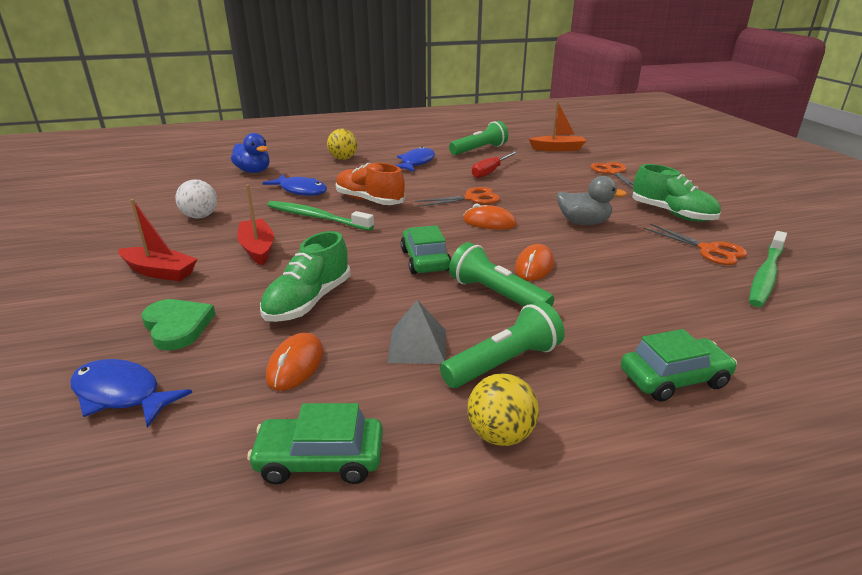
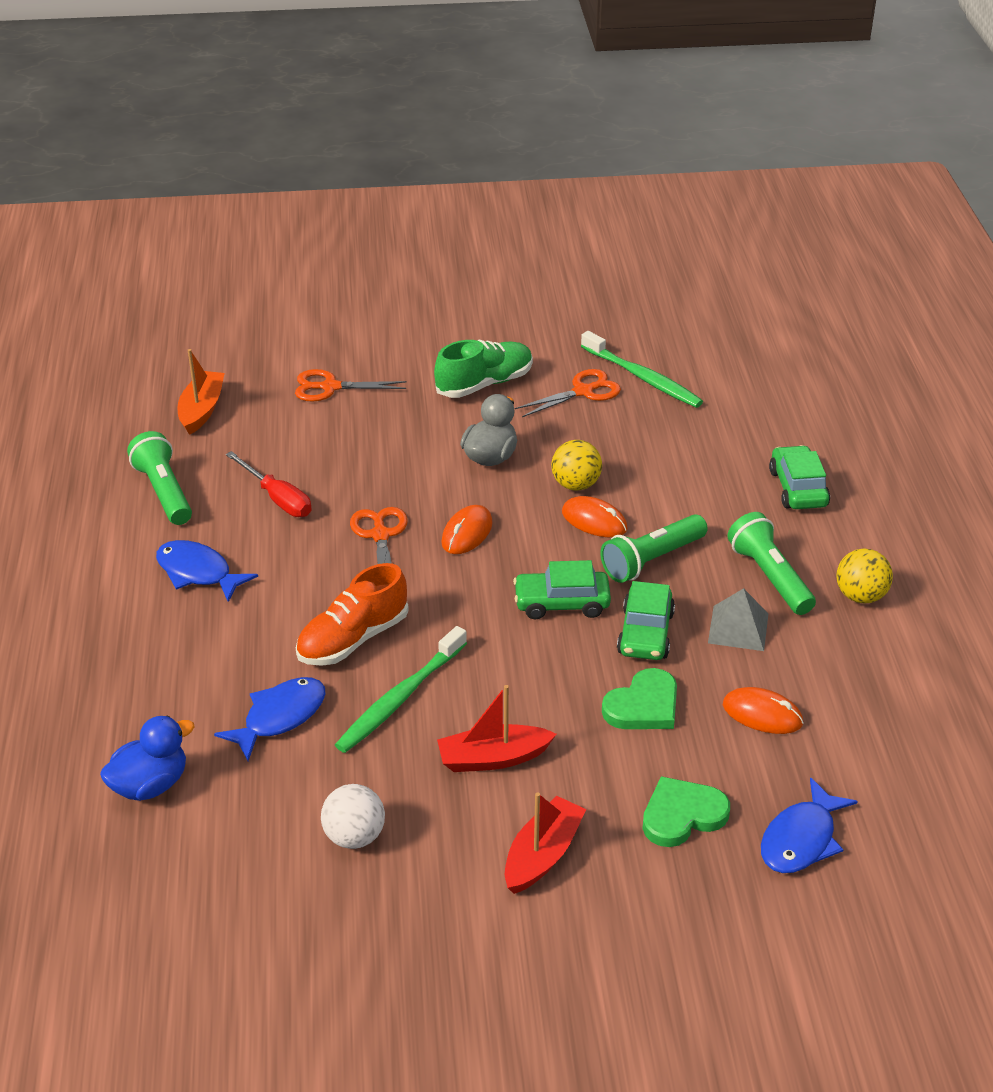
camera: 80 degrees left, 10 degrees up
(308, 301) = (643, 706): green shoe -> green heart
(320, 460) = (887, 698): green car -> green car (645, 633)
(343, 158) = (131, 661): yellow ball -> yellow ball (575, 484)

